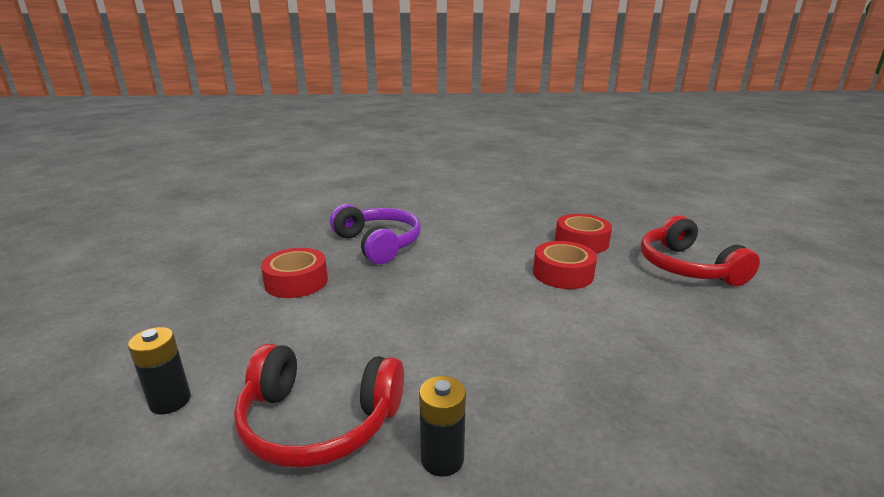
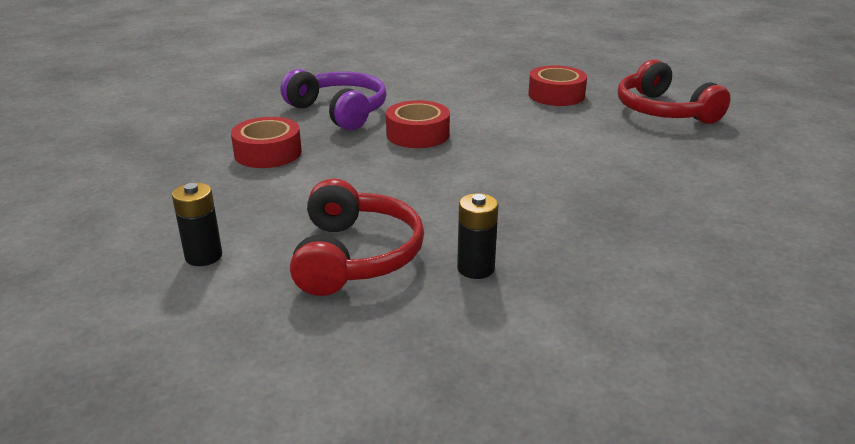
camera: 10 degrees left, 5 degrees up
(318, 421) = (355, 256): red headphones -> red headphones turned 90 degrees counterclockwise
(563, 274) = (544, 125): red tape -> red tape (417, 134)

